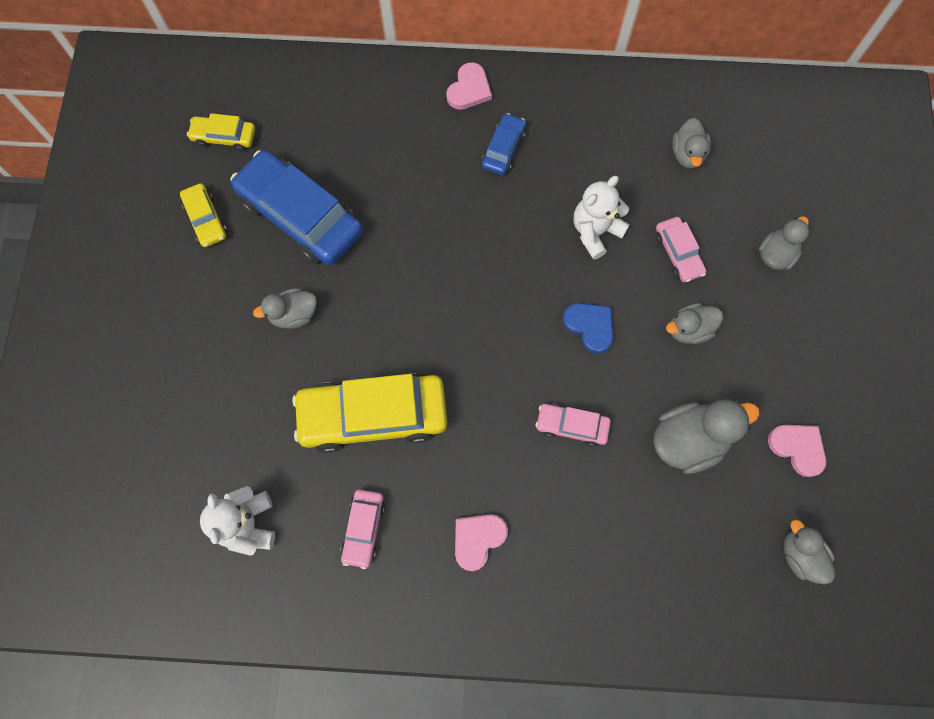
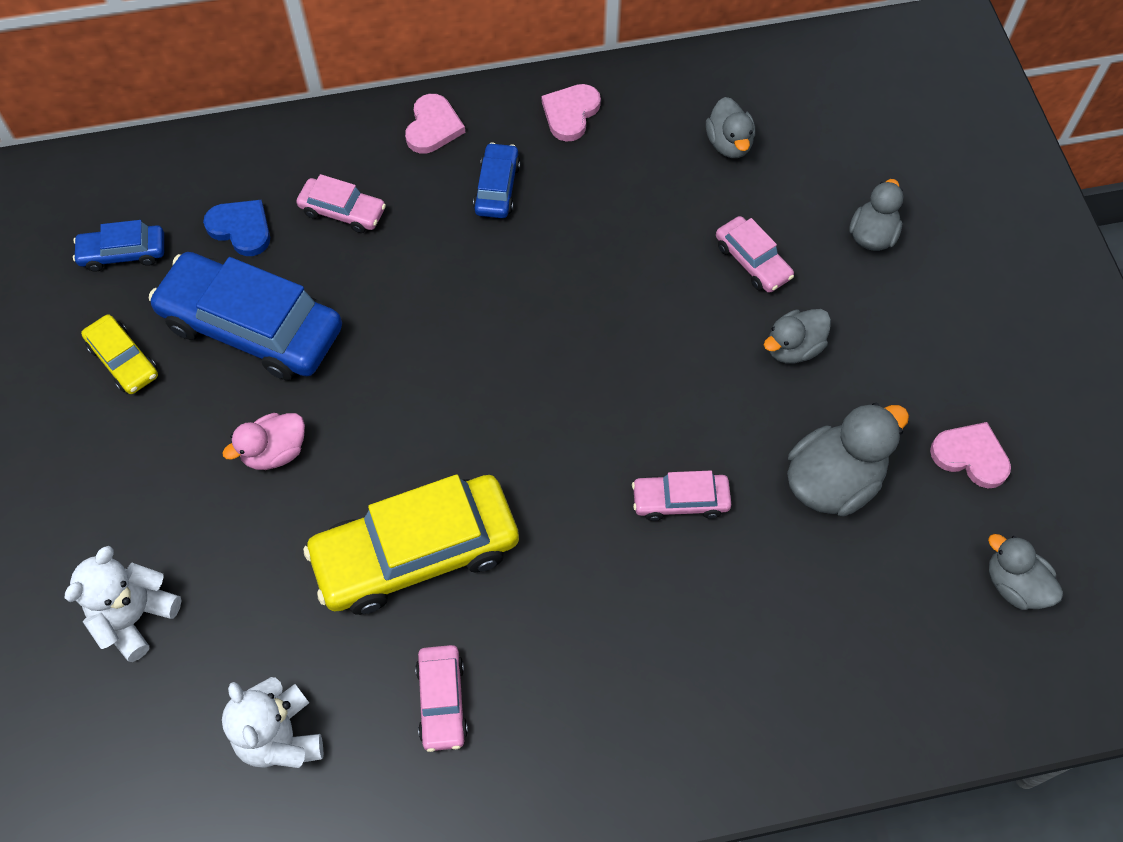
camera: 15 degrees left, 10 degrees down
(224, 137) = (123, 253): yellow car -> blue car
(294, 315) = (275, 452): grey duck -> pink duck
(386, 141) = (342, 211): none -> pink car
(478, 539) = (599, 674): pink heart -> pink heart (570, 113)
(590, 326) = (668, 374): blue heart -> blue heart (241, 229)
(595, 232) = (641, 259): white teddy bear -> white teddy bear (135, 616)

